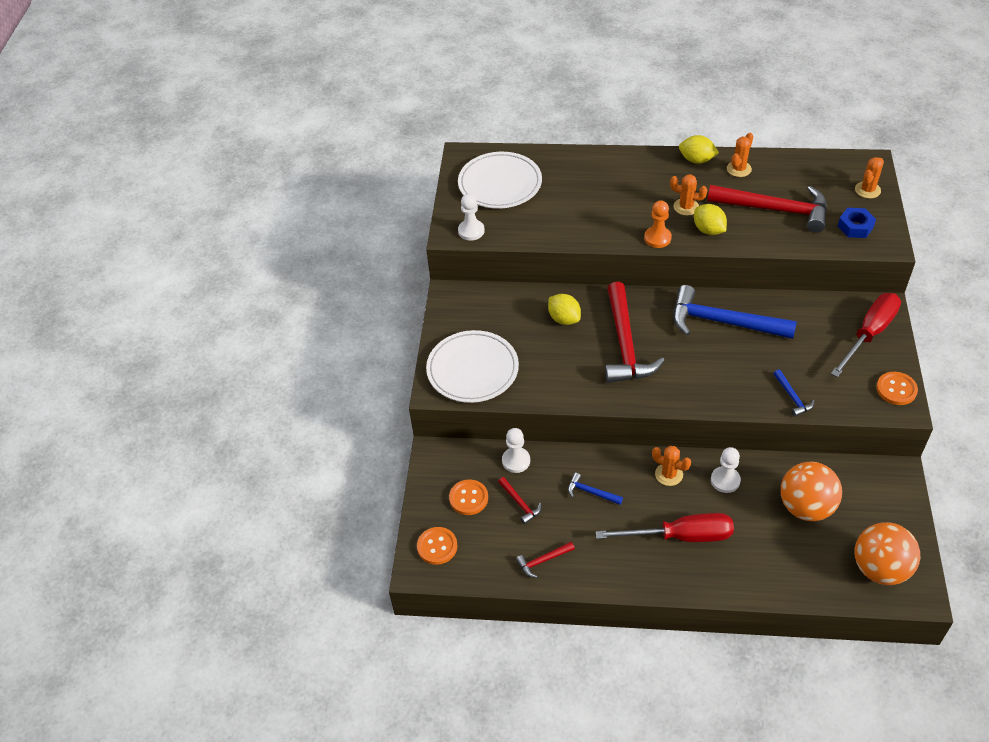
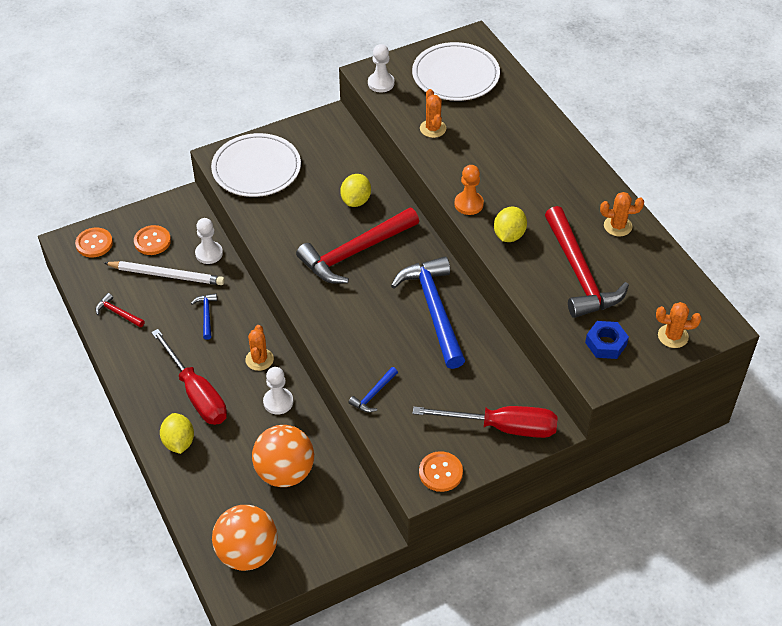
camera: 55 degrees right, 0 degrees up
(520, 503) = (166, 275): red hammer -> white pencil
(686, 207) = (528, 208): orange cactus -> orange cactus (433, 128)
(696, 160) = (604, 191): yellow lemon -> yellow lemon (179, 442)

